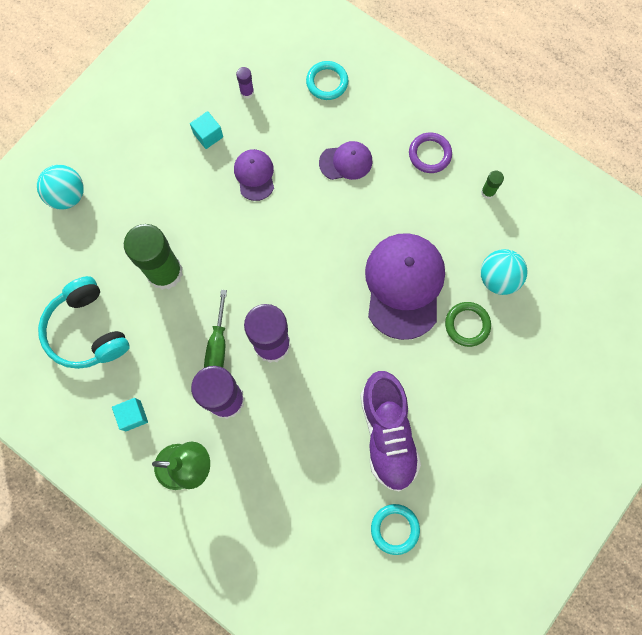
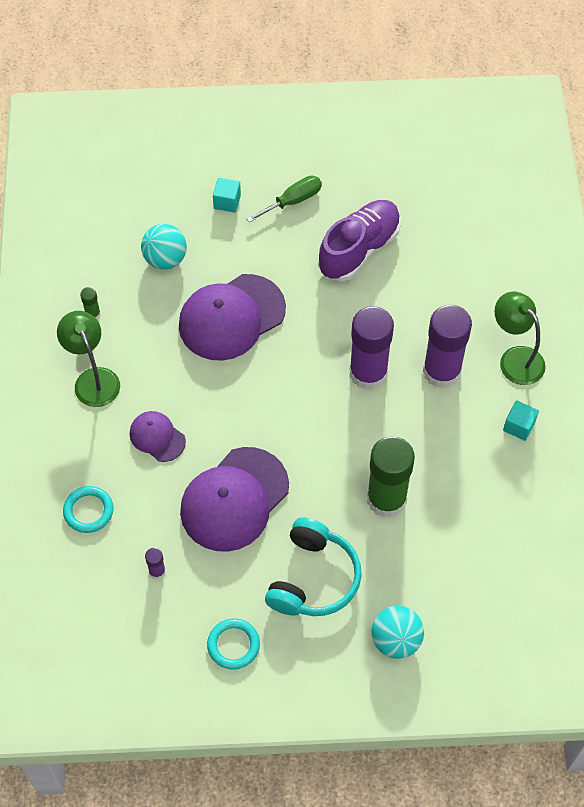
camera: 130 degrees left, 15 degrees down
(87, 330) = (491, 517): turquoise headphones -> turquoise headphones (313, 578)
(208, 135) = (230, 569): turquoise cube -> turquoise cube (227, 202)
(218, 346) = (407, 410): green screwdriver -> green screwdriver (293, 201)
(254, 175) = (234, 499): purple cap -> purple cap, size x1.94
(395, 529) = (421, 200): turquoise ring -> turquoise ring (233, 645)
(429, 154) = (93, 379): purple ring -> green lamp
(467, 325) = (224, 255): green ring -> none

